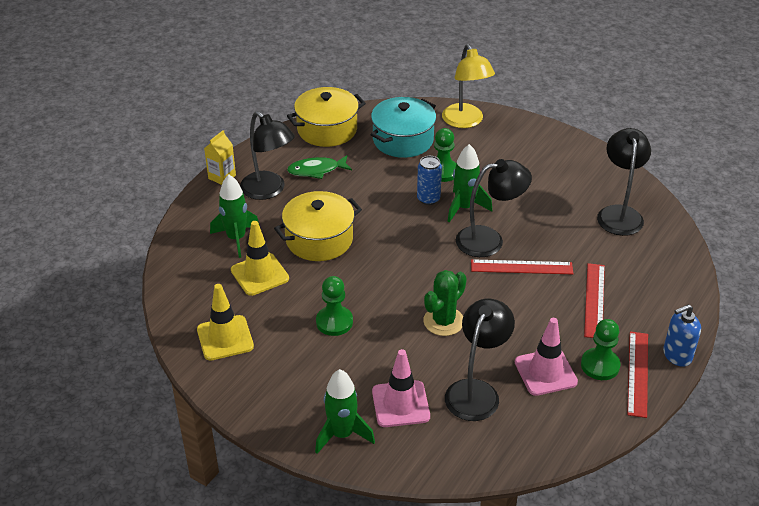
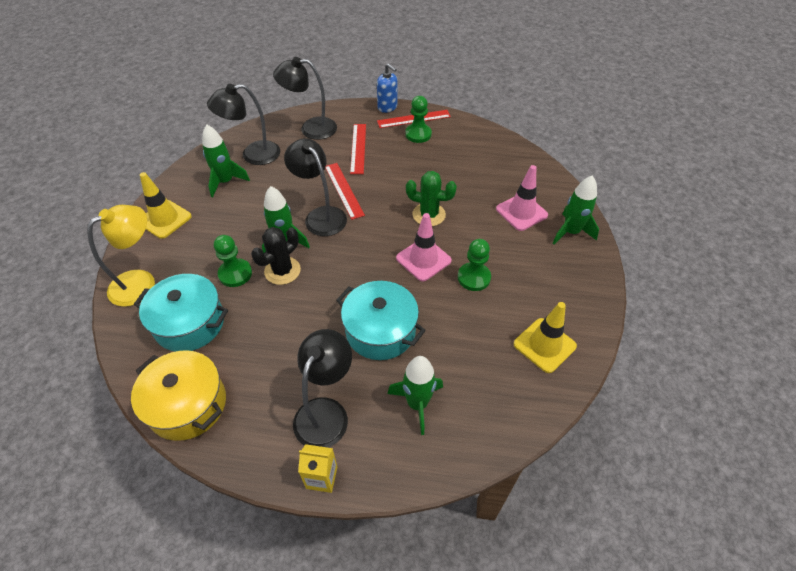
camera: 115 degrees left, 10 degrees up
(259, 274) = (454, 357): yellow traffic cone -> yellow traffic cone (165, 219)
(316, 170) = (271, 381): green fish -> none
(319, 239) = (380, 331): yellow pot -> turquoise pot
(428, 199) = (282, 271): blue can -> black cactus
(476, 391) = (481, 180): black lamp -> black lamp (311, 128)
(545, 372) = (441, 155): pink traffic cone -> pink traffic cone (423, 259)
(580, 187) = (226, 182): none -> green rocket
(594, 300) = (358, 148): red ruler -> red ruler turned 75 degrees counterclockwise

